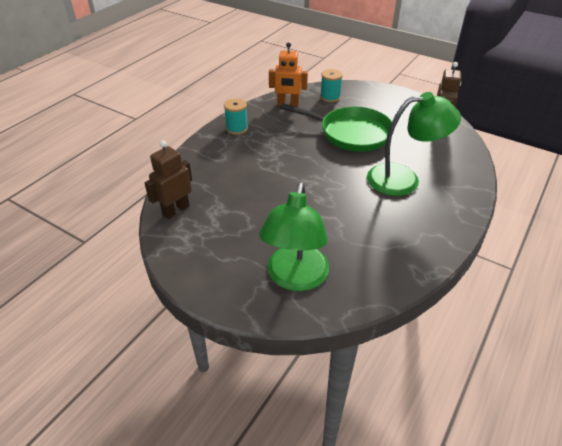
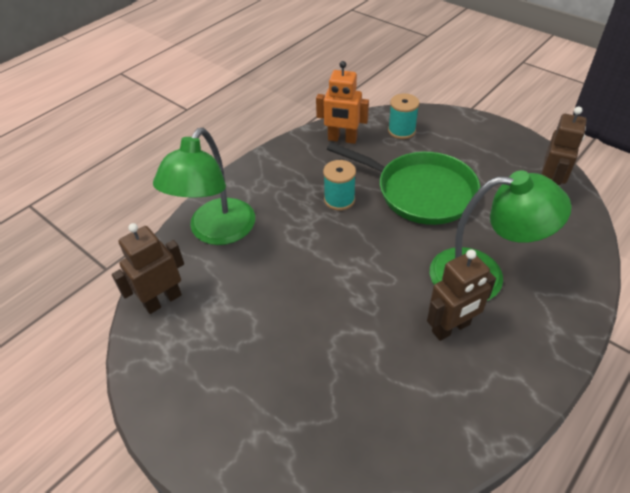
camera: 10 degrees right, 5 degrees up
(237, 128) = (267, 174): turquoise spool -> turquoise spool (339, 199)
(295, 278) = (299, 432): green lamp -> green lamp (216, 232)
(388, 210) = (451, 328): none -> brown robot

